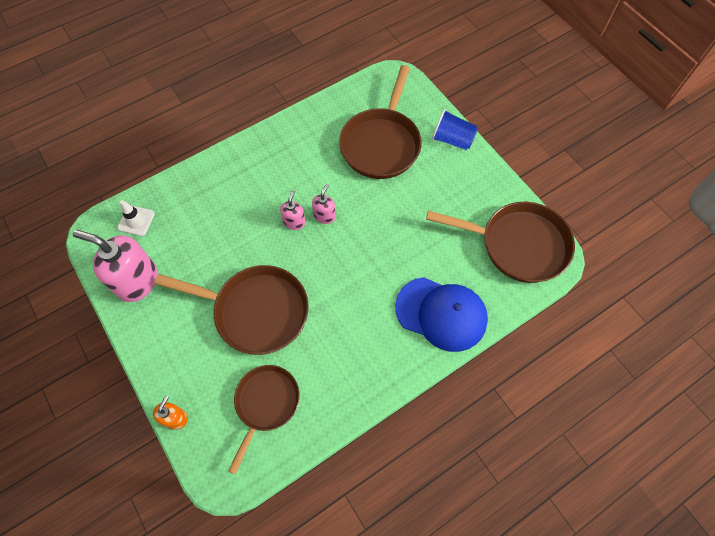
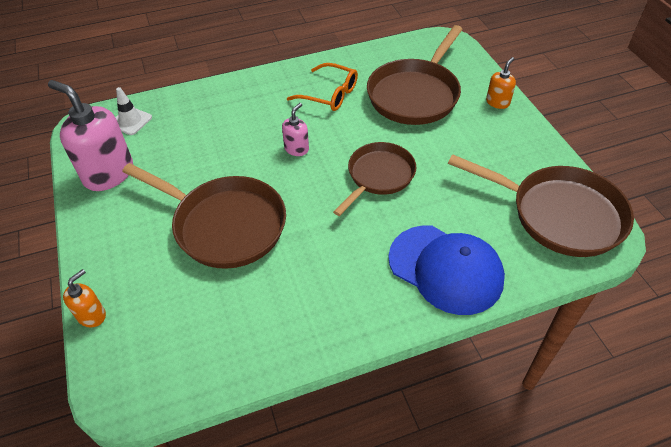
camera: 15 degrees right, 15 degrees down
(265, 404) = (201, 323): brown pan -> brown pan (378, 176)
(306, 157) = (329, 94): none -> orange glasses
(324, 216) = (332, 148): pink soap dispenser -> none
(452, 140) = (497, 102): blue cup -> orange soap dispenser

